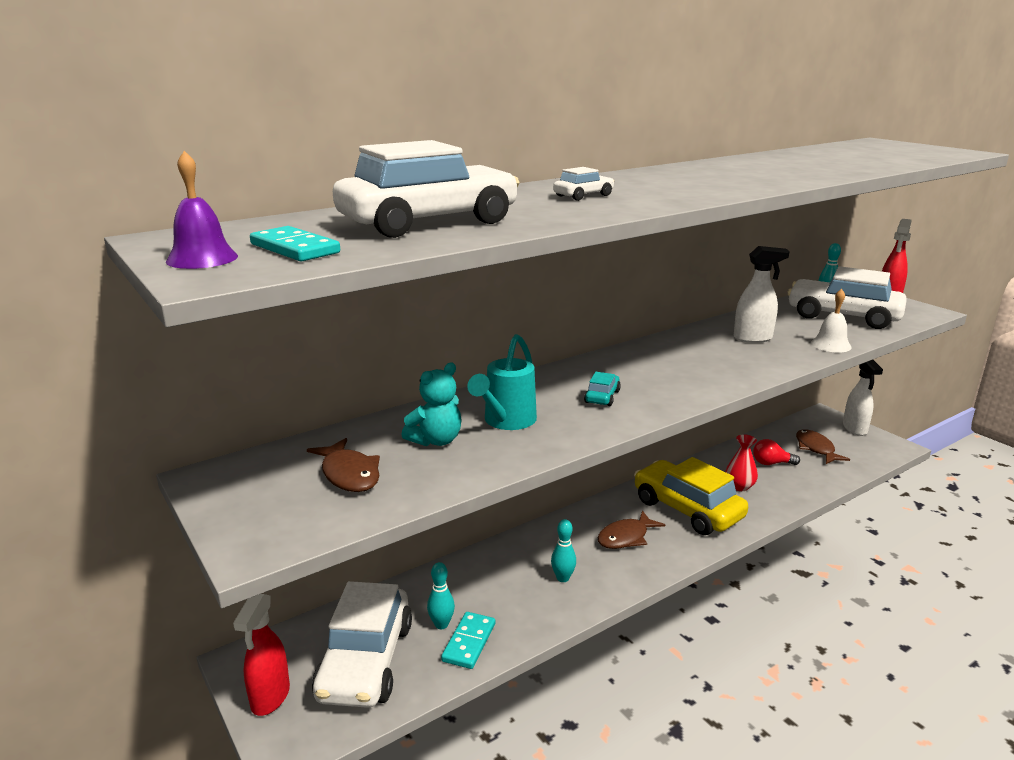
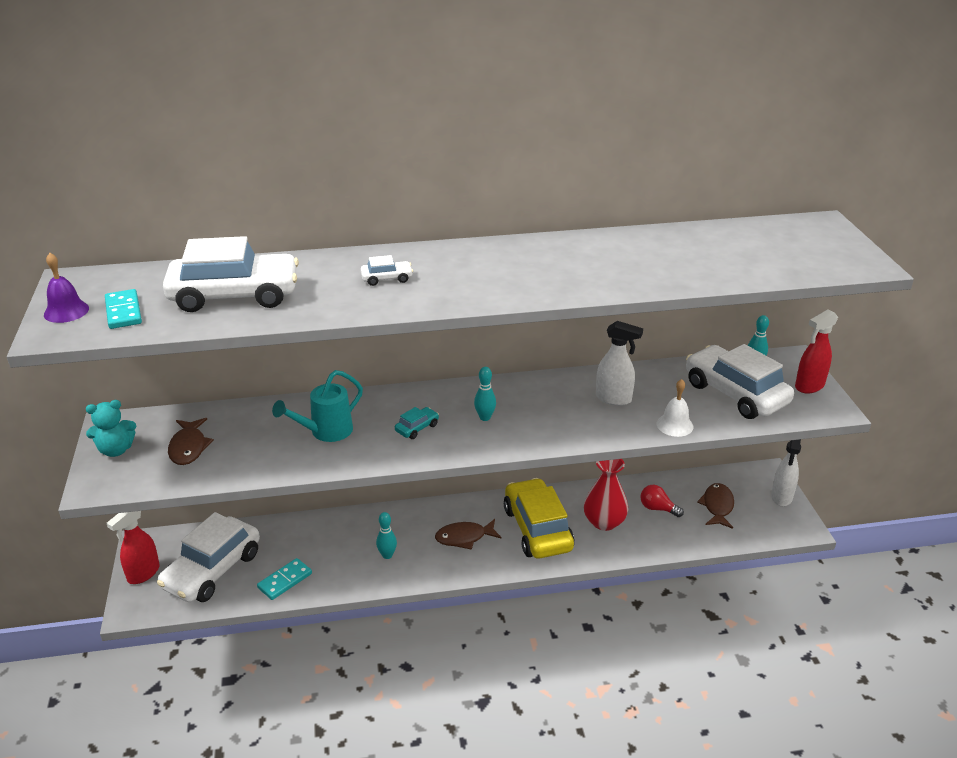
camera: 25 degrees right, 10 degrees up
(436, 440) = (264, 435): turquoise teddy bear -> turquoise teddy bear (116, 450)
(441, 624) = (277, 561): turquoise bowling pin -> turquoise bowling pin (485, 417)
(739, 486) = (604, 522): red vase -> red vase, size x1.51

